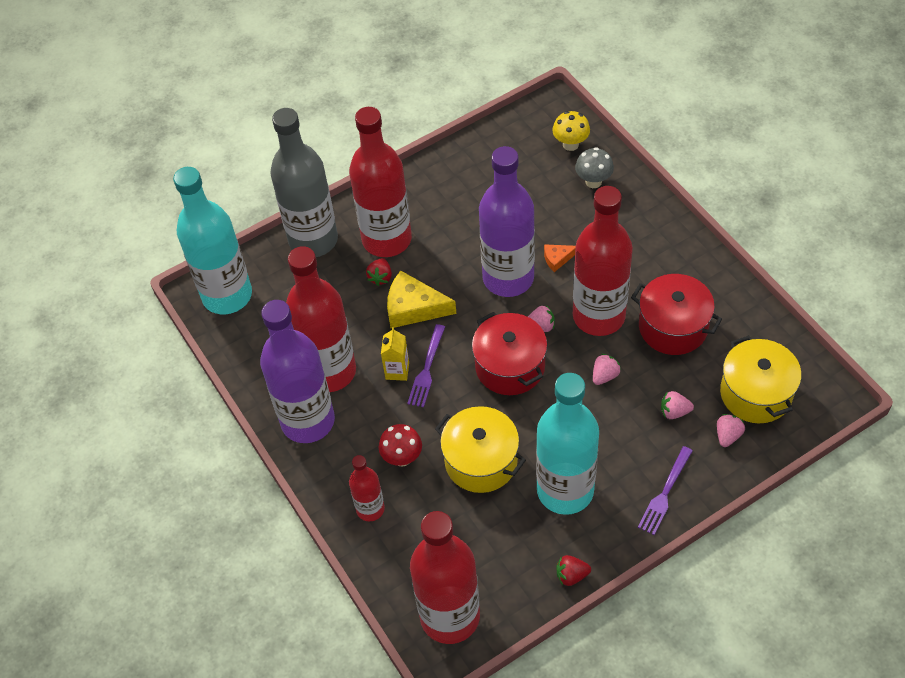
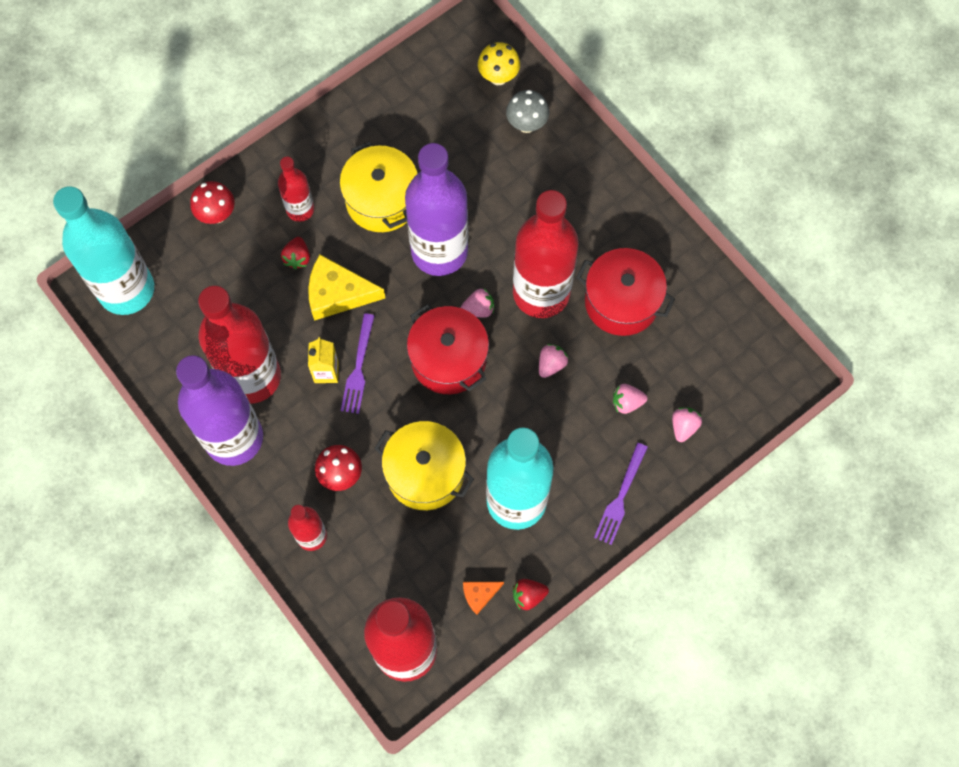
camera: 10 degrees left, 15 degrees up
(313, 240) = (217, 214): grey bottle -> red mushroom
(387, 239) = (300, 209): red bottle -> red bottle, size x0.50
(557, 259) = (492, 224): orange cheese -> orange cheese (479, 595)
(756, 393) = (711, 376): yellow pot -> yellow pot (382, 200)

